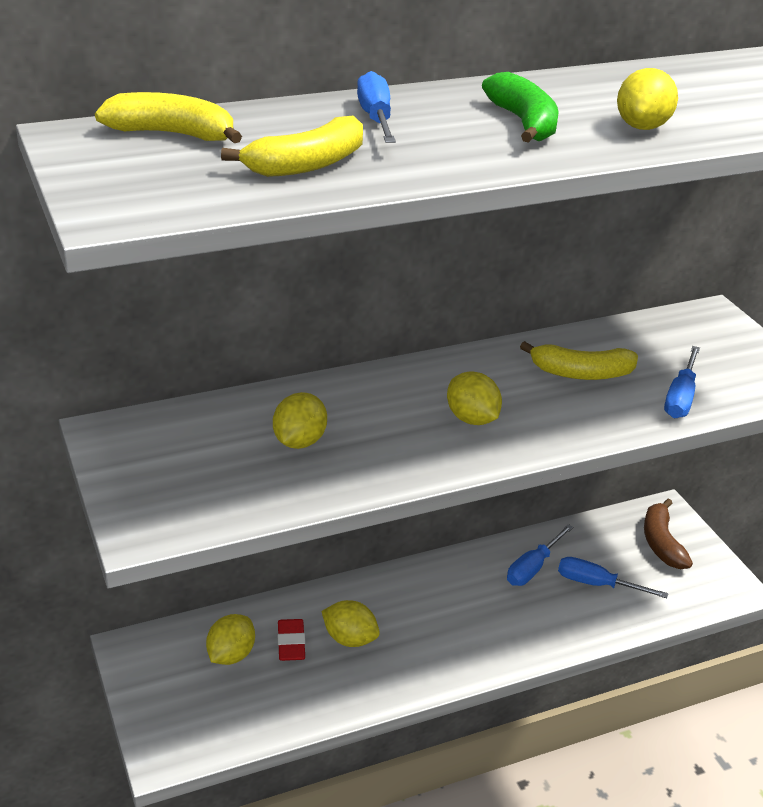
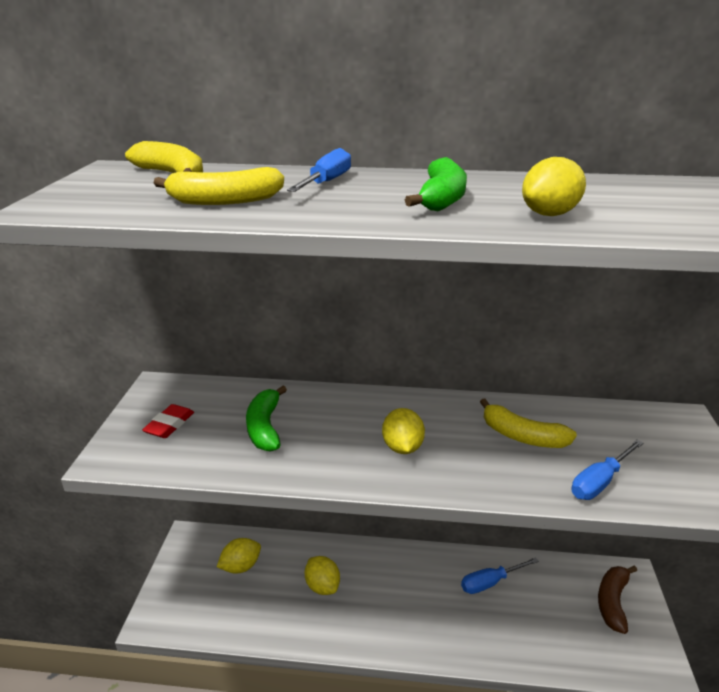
camera: 30 degrees right, 5 degrees down
(291, 643) = (282, 573): red eraser -> red eraser (169, 425)
(299, 441) = (265, 427): yellow lemon -> green banana
(597, 584) = (535, 616): blue screwdriver -> none

